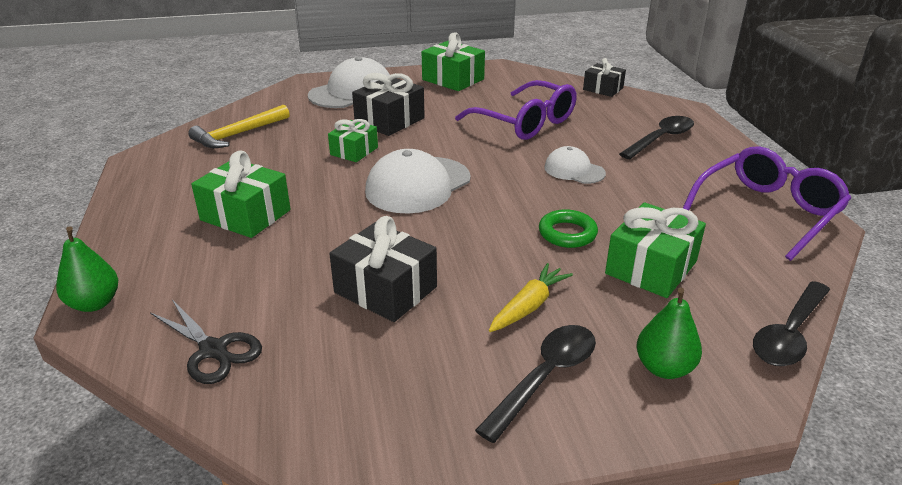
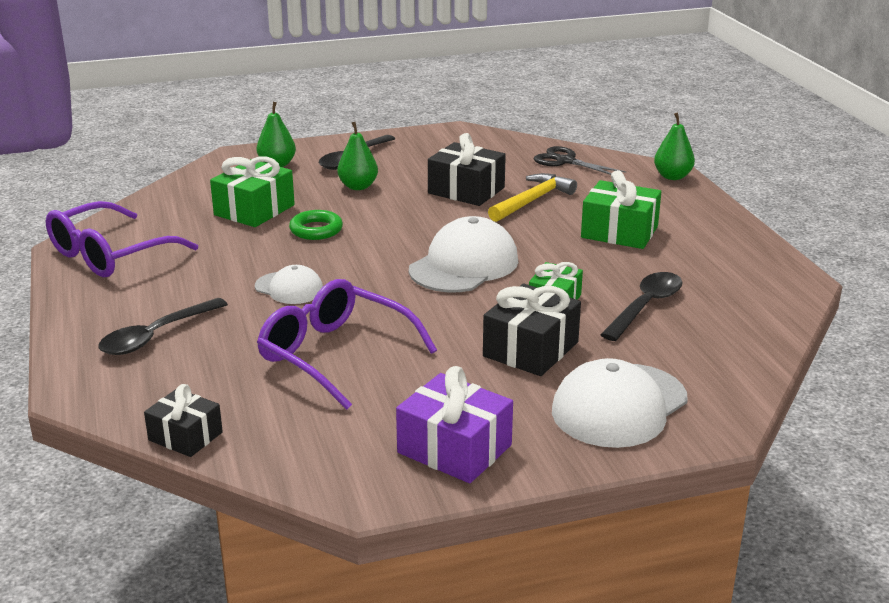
camera: 175 degrees right, 5 degrees down
(238, 134) = (719, 317): yellow hammer -> yellow hammer (532, 200)
(453, 79) = (454, 449): green gift -> purple gift
(529, 306) = (358, 186): yellow carrot -> green pear
(789, 334) = (180, 181): black spoon -> black spoon (645, 306)

